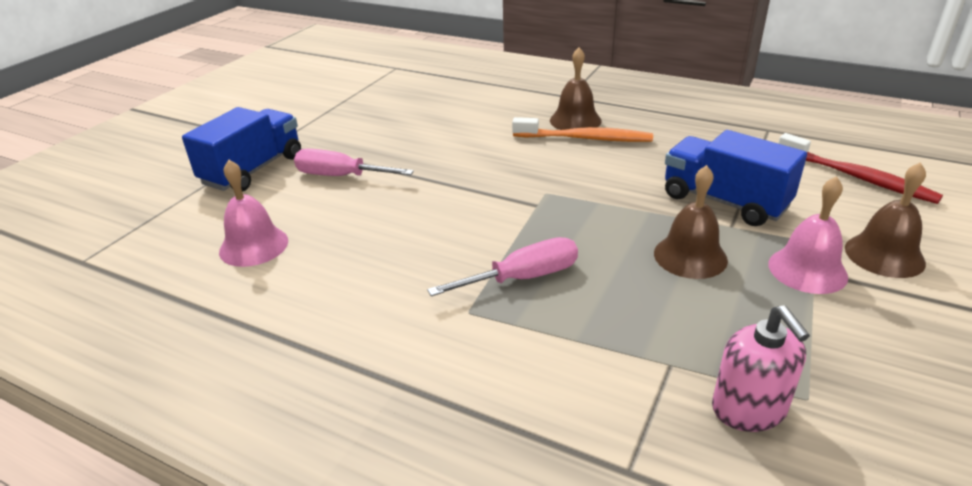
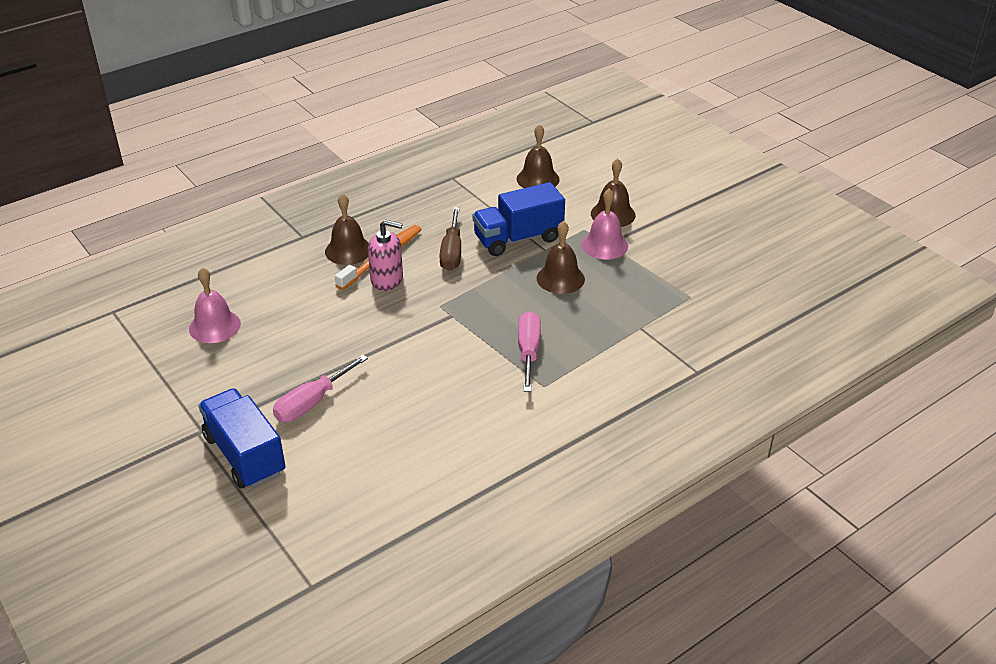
camera: 65 degrees left, 5 degrees up
(254, 246) = (379, 474): pink bell -> pink bell (215, 326)
(643, 170) = (452, 252): none -> brown screwdriver
(749, 409) = (685, 317): pink soap dispenser -> pink soap dispenser (387, 279)
(857, 177) = (538, 179): red toothbrush -> brown bell

